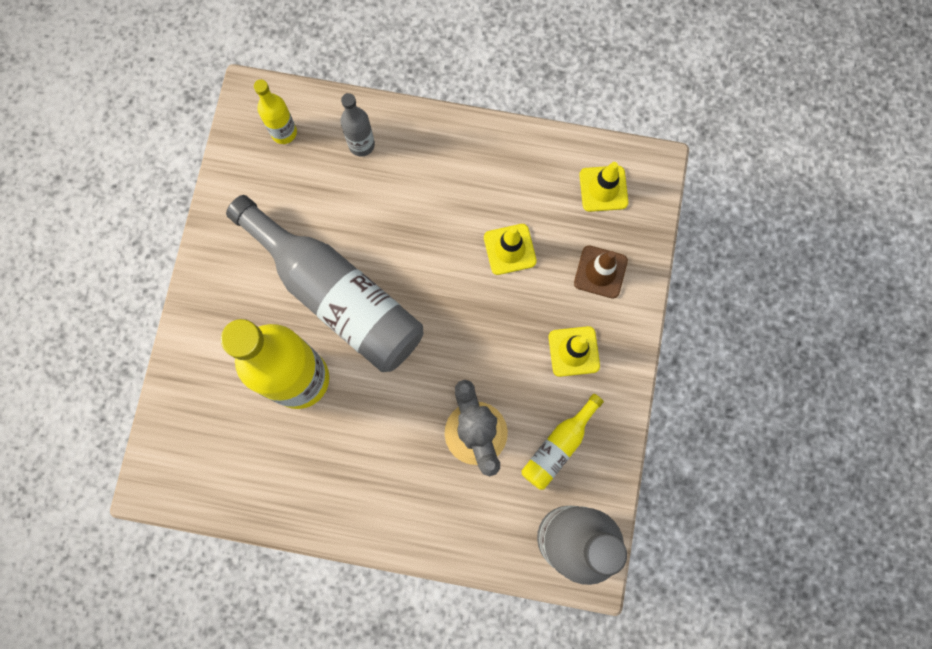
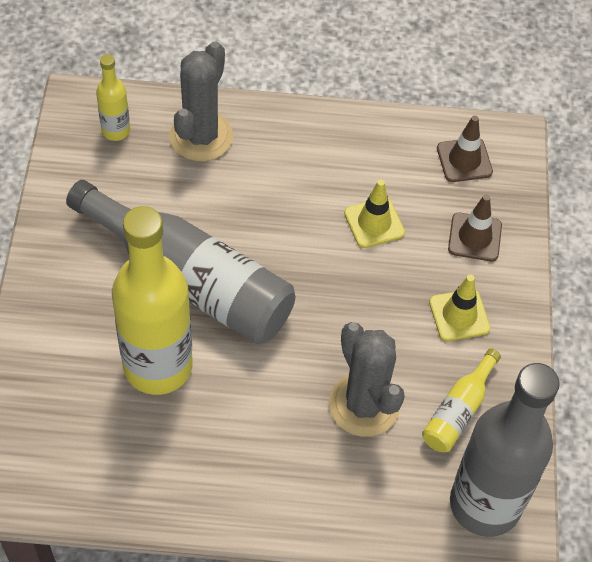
camera: 10 degrees left, 20 degrees down
(361, 145) = (201, 136): grey bottle -> grey cactus
(603, 189) = (464, 160): yellow traffic cone -> brown traffic cone

